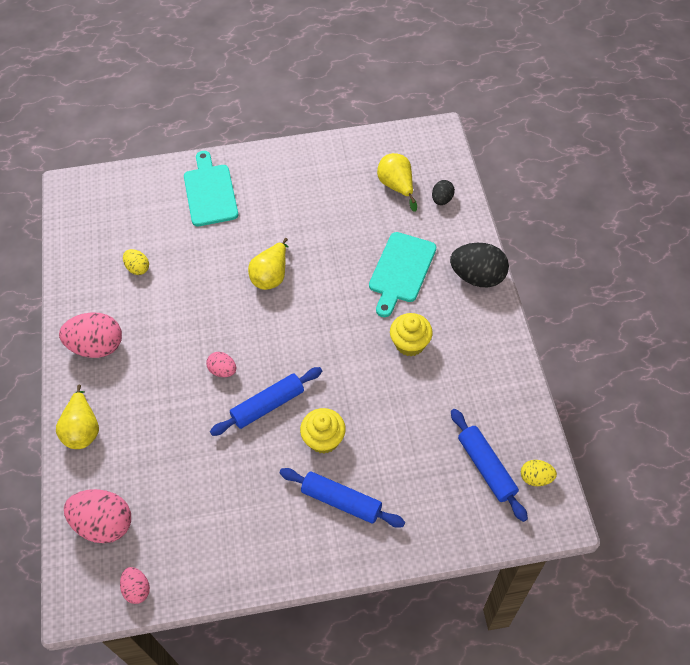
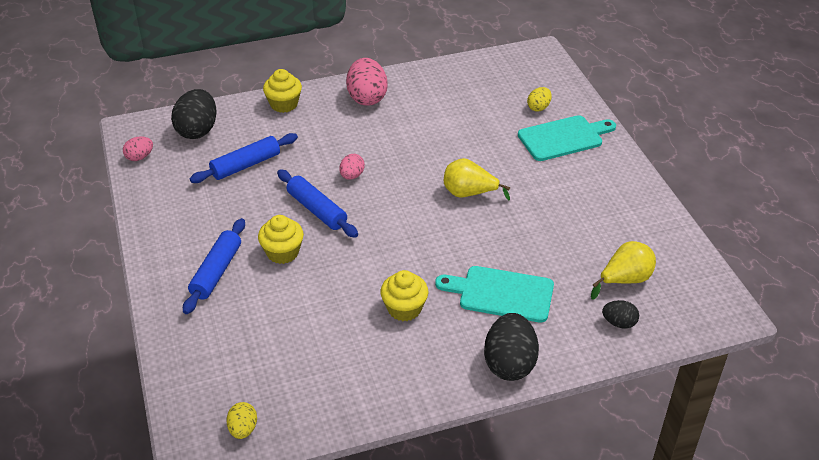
camera: 80 degrees right, 15 degrees down
(83, 429) = (284, 104): yellow pear -> yellow cupcake
(104, 524) = (197, 130): pink egg -> black egg
(138, 268) = (457, 107): yellow egg -> yellow egg (538, 107)
(486, 467) = (255, 383): blue rolling pin -> blue rolling pin (246, 165)

